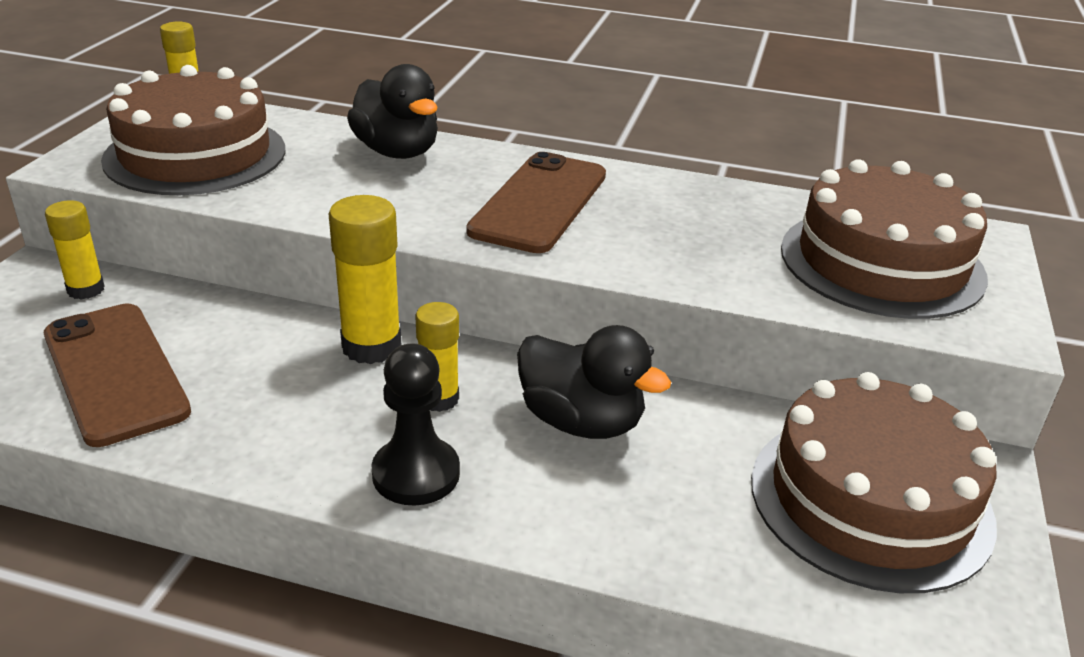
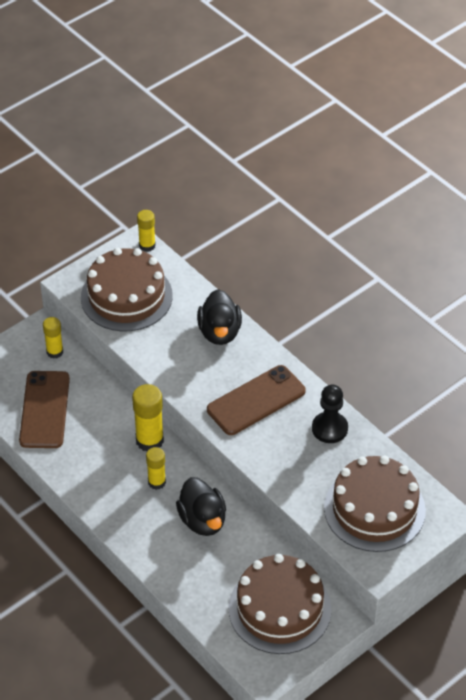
camera: 35 degrees right, 15 degrees up
(416, 474) = (123, 514): black pawn -> black pawn (329, 428)

